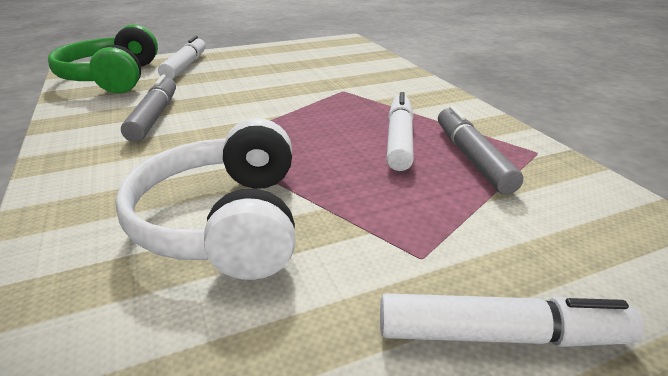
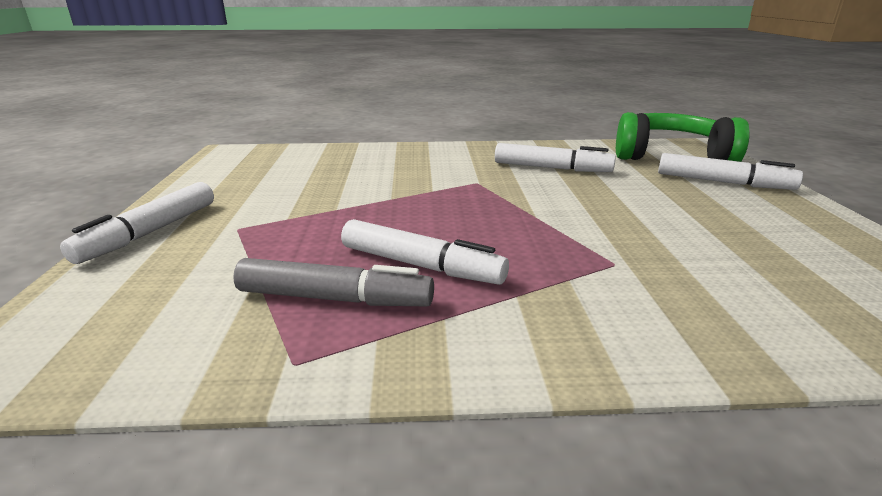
camera: 110 degrees right, 5 degrees down
(154, 117) = (551, 168): grey marker -> white marker
(224, 221) = (355, 181): white headphones -> none

